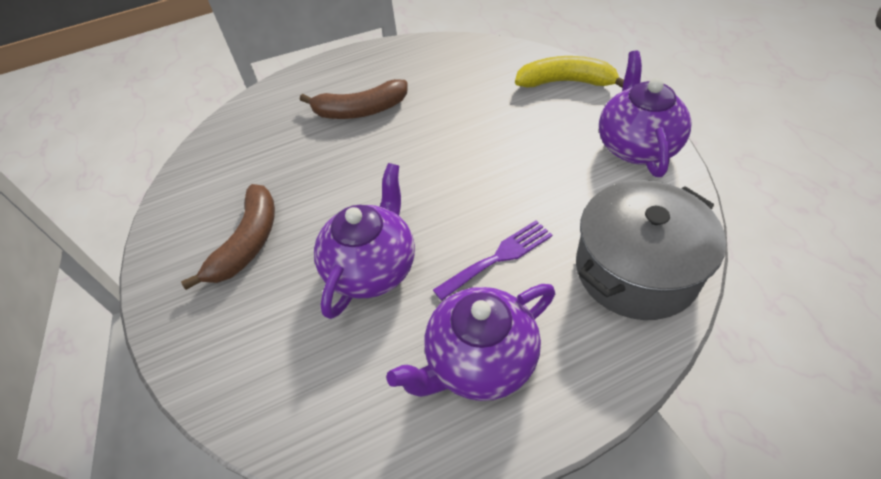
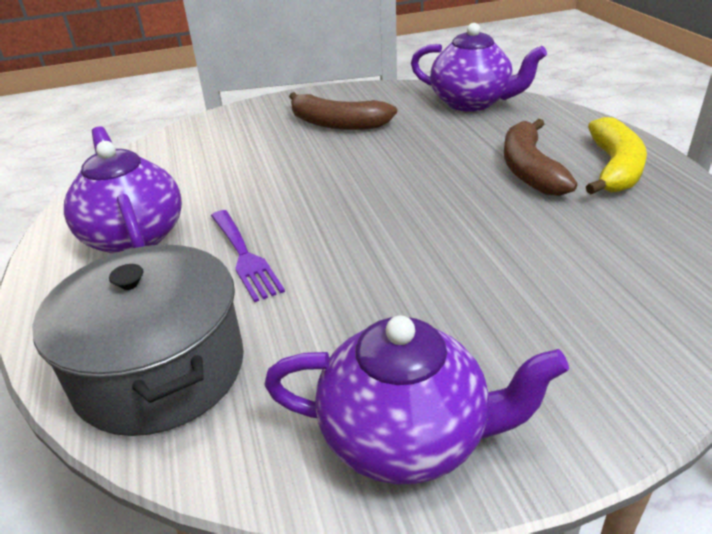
camera: 95 degrees right, 15 degrees down
(372, 268) = (275, 181): purple teapot -> purple teapot (471, 103)
(566, 82) = (615, 374): yellow banana -> yellow banana (614, 168)

